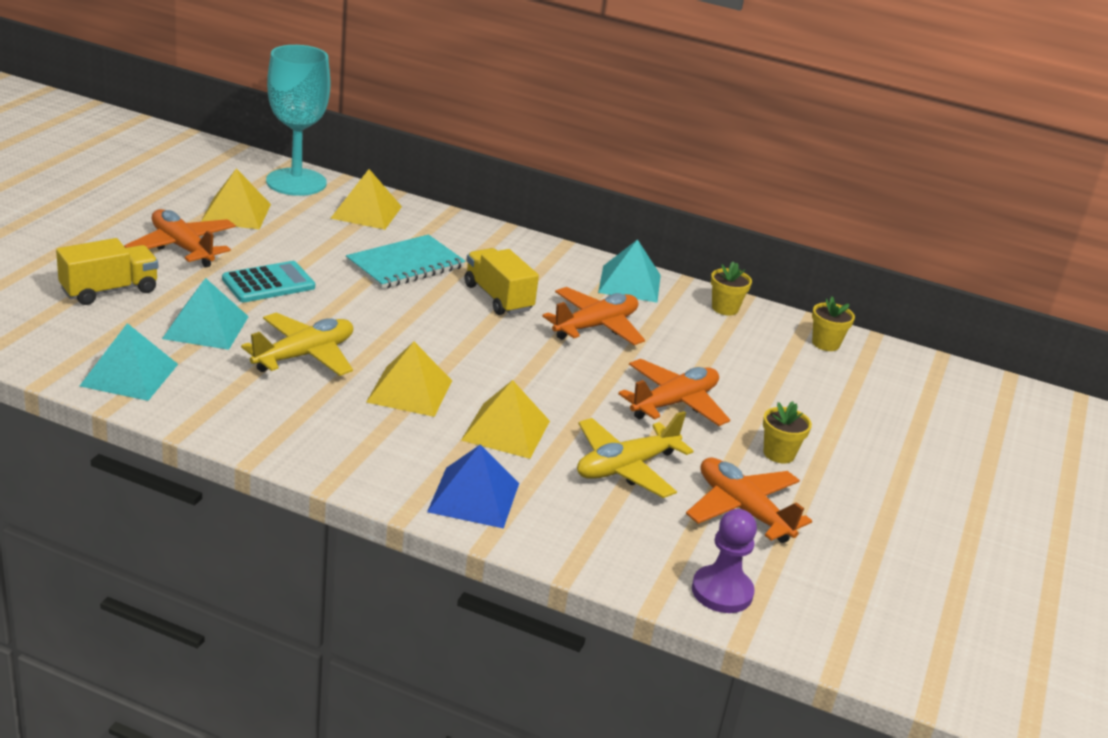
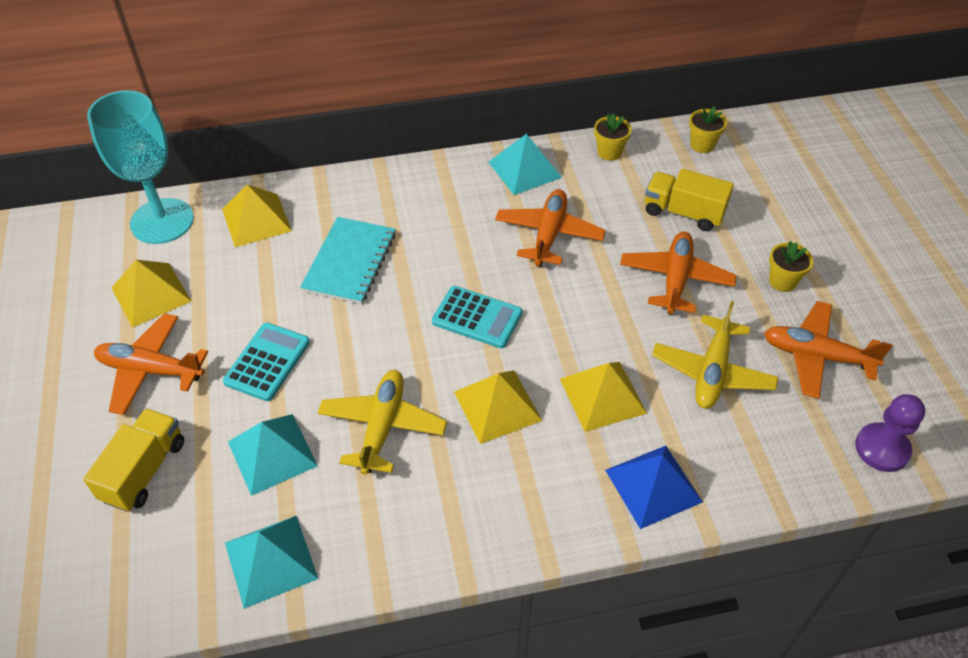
camera: 30 degrees left, 20 degrees up
(464, 340) = (477, 318): none -> turquoise calculator
(498, 298) = (453, 251): yellow truck -> yellow truck (683, 213)

